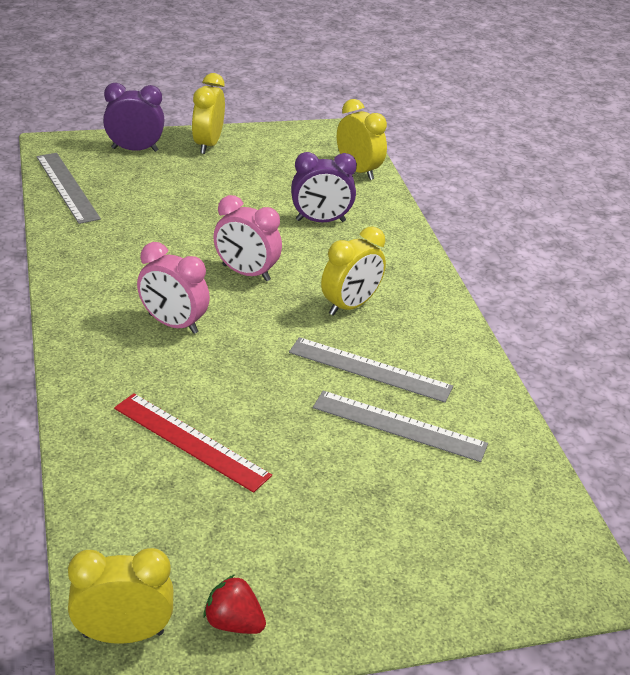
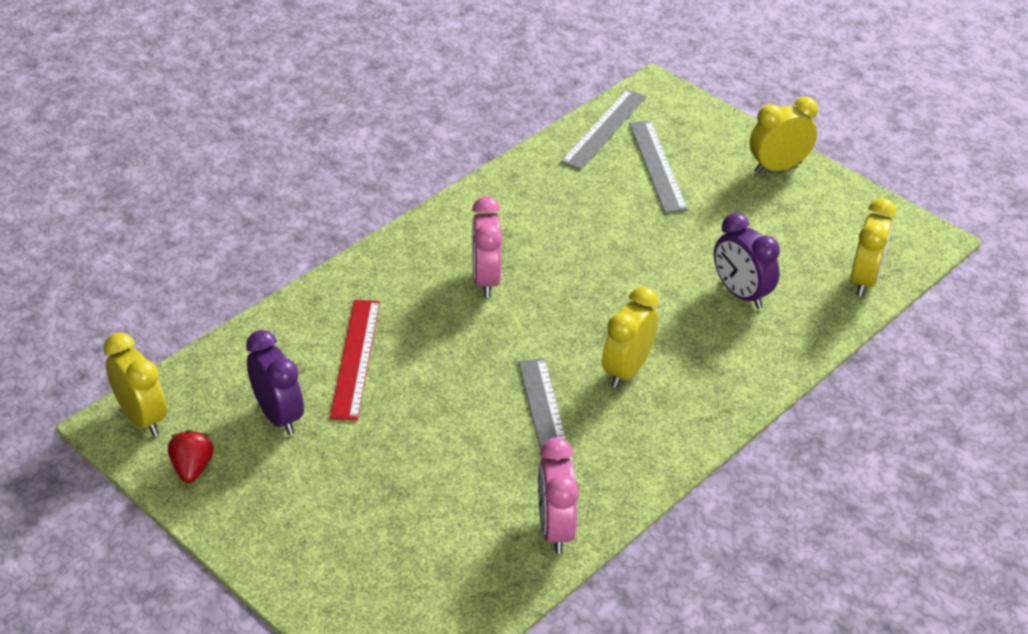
camera: 60 degrees right, 5 degrees up
(135, 149) = (710, 132): purple clock -> purple clock (278, 416)
(246, 273) = (602, 286): pink clock -> pink clock (555, 529)
(350, 306) = (626, 370): yellow clock -> yellow clock turned 105 degrees clockwise
(399, 426) = (488, 471): grey ruler -> grey ruler (657, 165)

